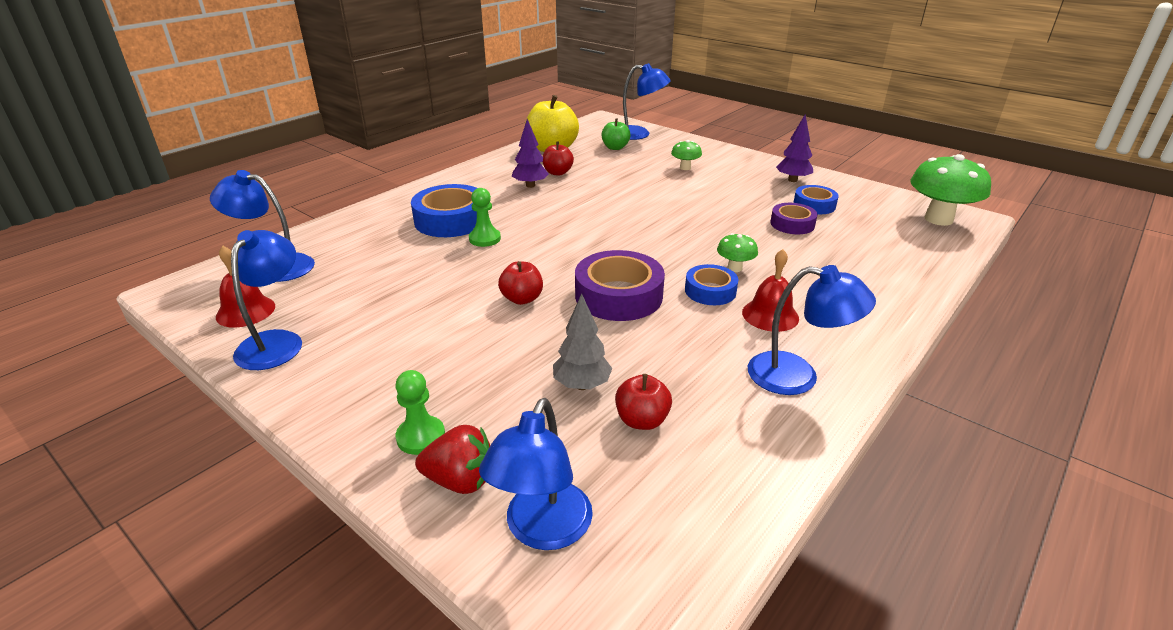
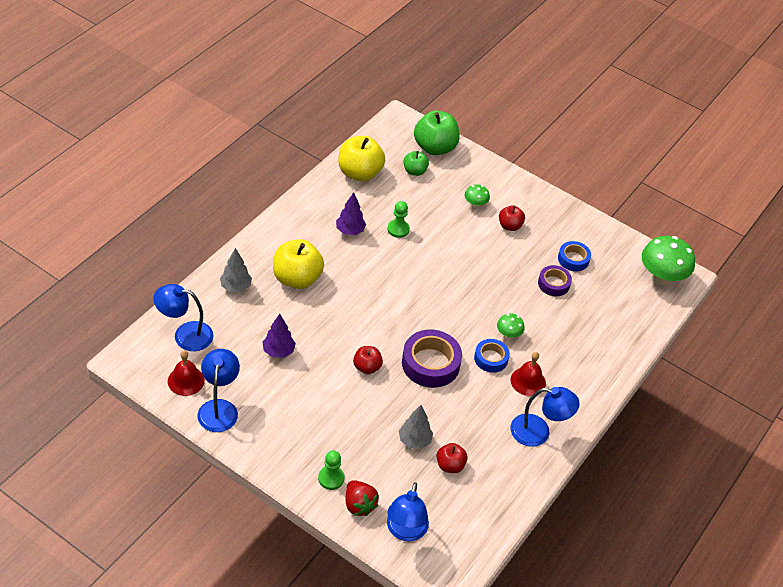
camera: 10 degrees left, 15 degrees up
(368, 226) = (235, 287): none -> grey tree
(451, 220) = (297, 278): blue tape -> yellow apple
(460, 480) = (359, 505): red strawberry -> red strawberry turned 60 degrees clockwise
(485, 239) = (328, 302): green pawn -> green pawn (398, 229)
(557, 172) = (369, 211): red apple -> red apple (509, 226)
(639, 134) = (435, 147): blue lamp -> green apple
(792, 180) = (561, 224): purple tree -> purple tree (278, 351)

